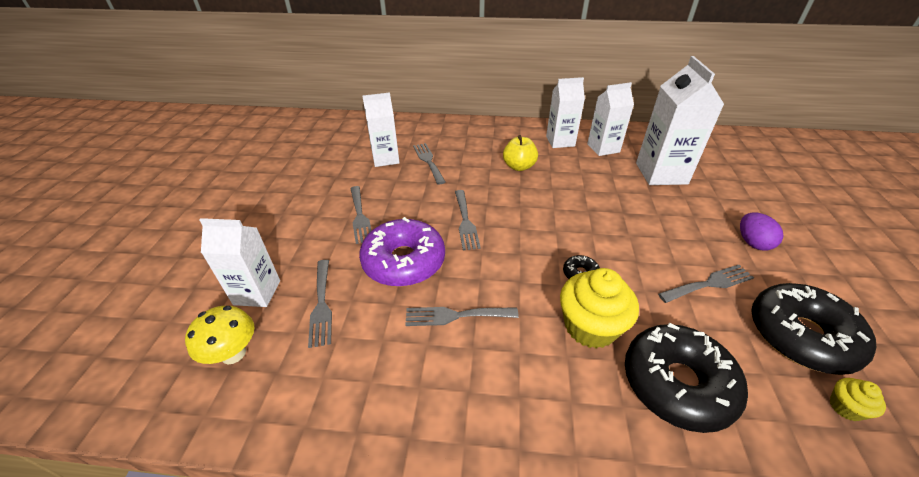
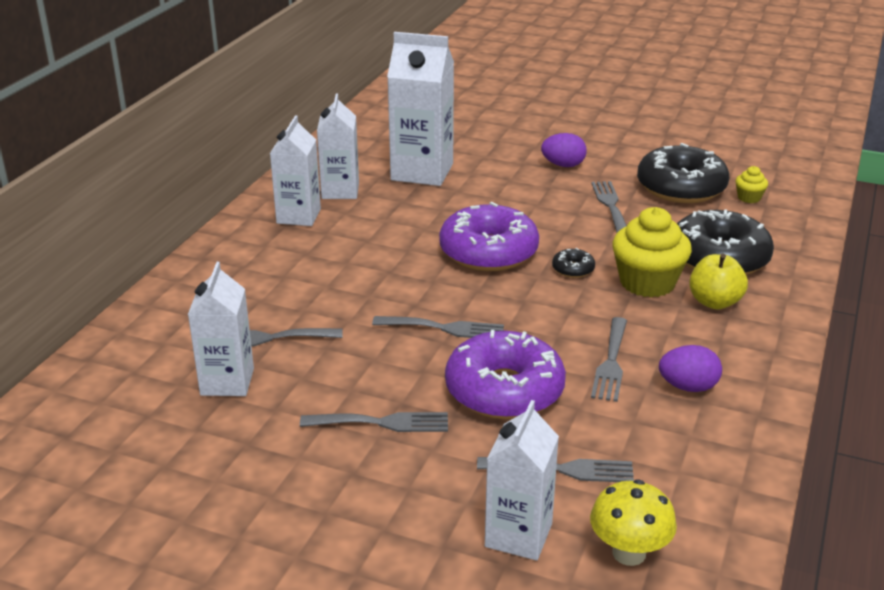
camera: 75 degrees left, 10 degrees down
(437, 374) = (688, 387): none -> purple egg
(519, 166) = (340, 262): yellow apple -> yellow apple (714, 302)
(574, 224) = (488, 252): none -> purple donut

